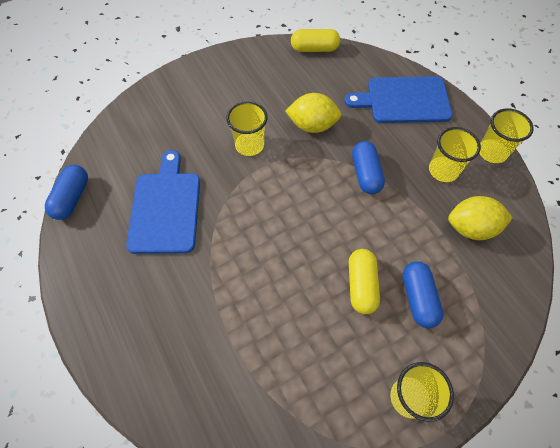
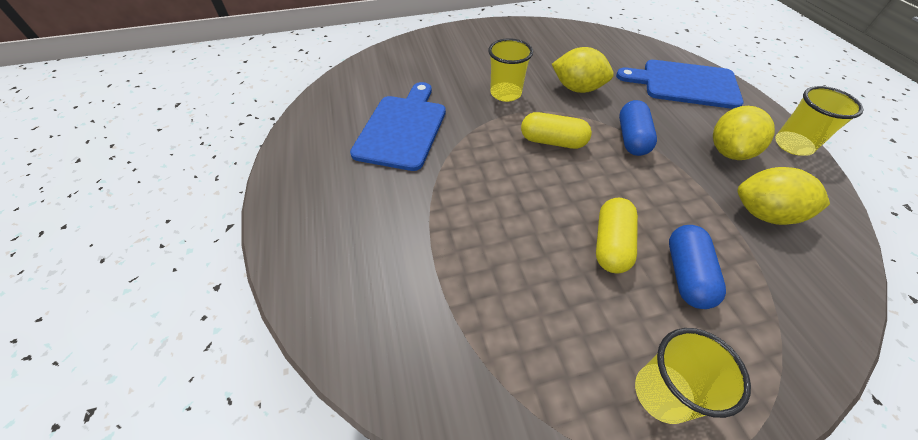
camera: 15 degrees right, 10 degrees down
(72, 198) = (314, 104): blue capsule -> none
(314, 49) = (591, 32): yellow capsule -> yellow capsule (552, 141)
(443, 170) = (728, 151): yellow cup -> yellow lemon

